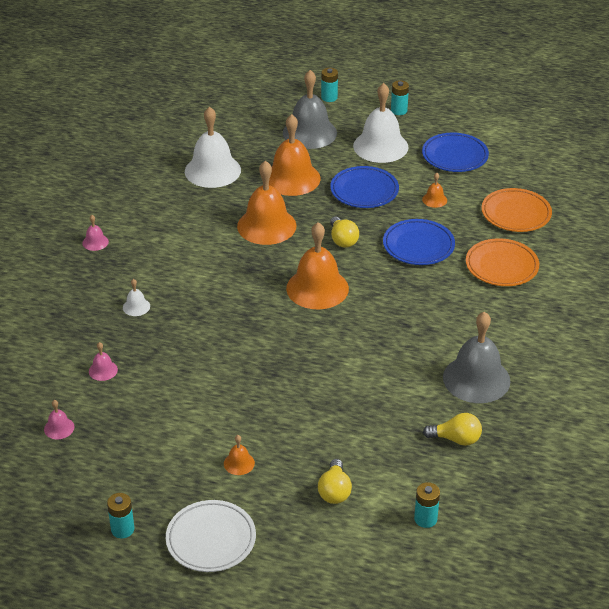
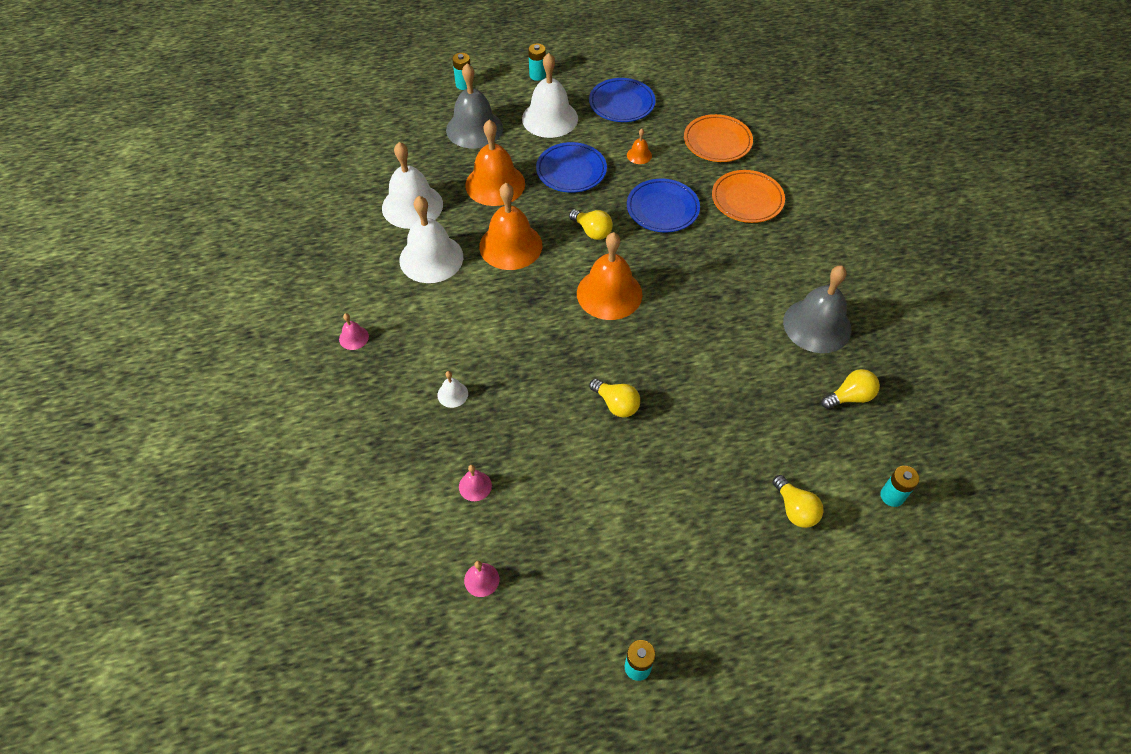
camera: 30 degrees left, 15 degrees up
(197, 211) = (431, 258): none -> white bell
(211, 539) = (729, 629): white plate -> none
(239, 463) = (687, 525): orange bell -> none
(254, 364) = (616, 404): none -> yellow light bulb

